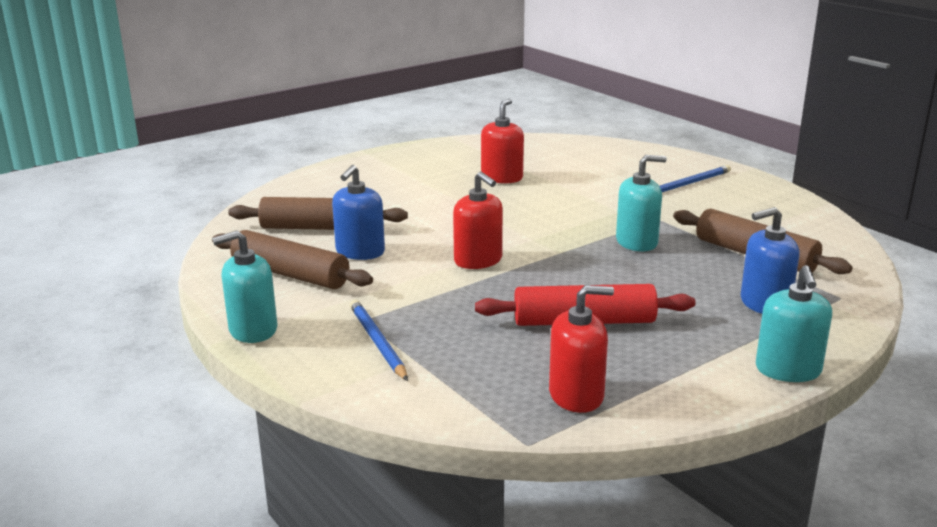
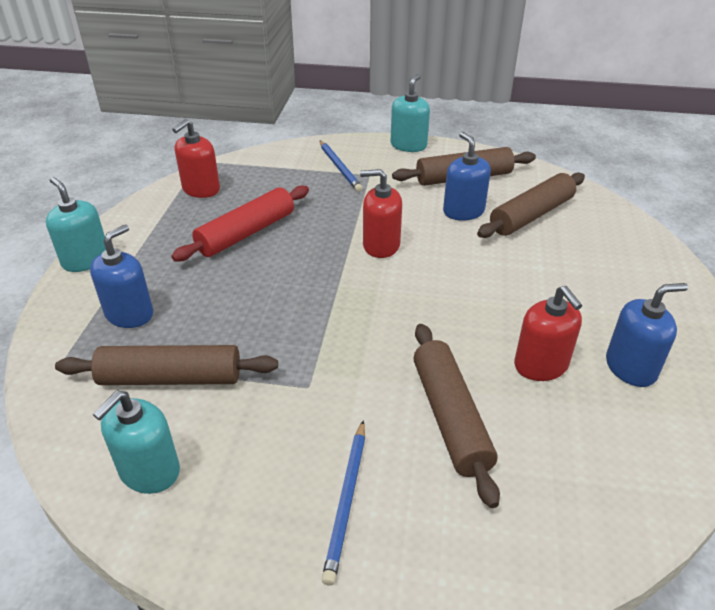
camera: 135 degrees right, 15 degrees up
(377, 342) = (339, 168): blue pencil -> blue pencil turned 45 degrees clockwise
(457, 161) = (630, 367): none -> blue soap dispenser
(590, 183) = (450, 417): none -> brown rolling pin
(637, 242) = (292, 334): turquoise soap dispenser -> turquoise soap dispenser (149, 471)

